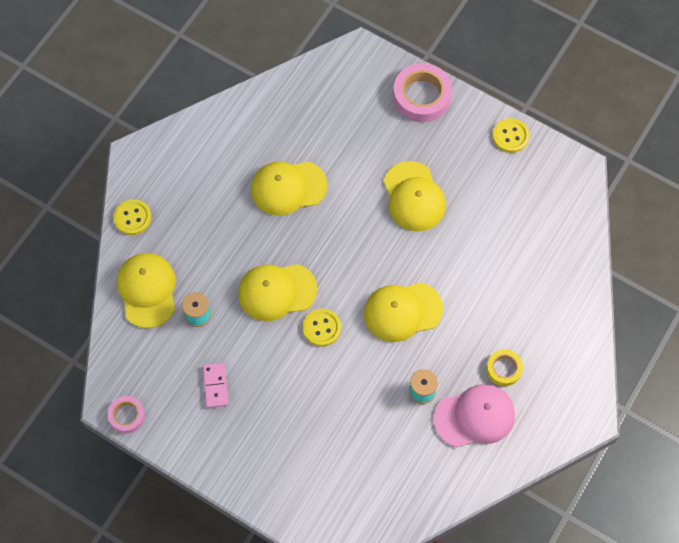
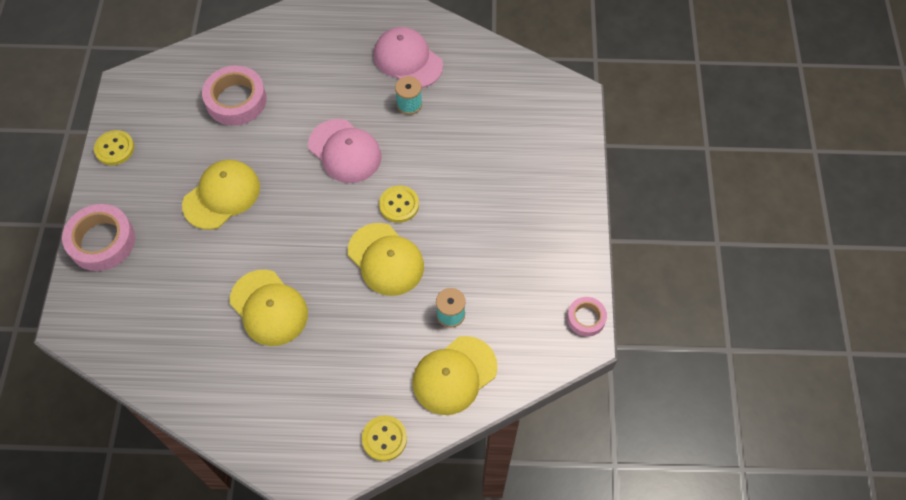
camera: 120 degrees left, 5 degrees down
(215, 386) = (508, 260): pink domino -> none
(402, 311) = (345, 151): yellow cap -> pink cap
(504, 369) = (353, 58): yellow tape -> none
(510, 249) = (236, 100): none -> pink tape

